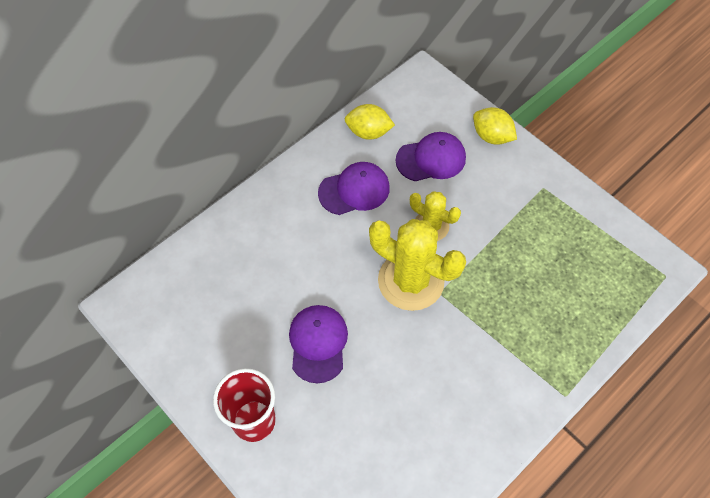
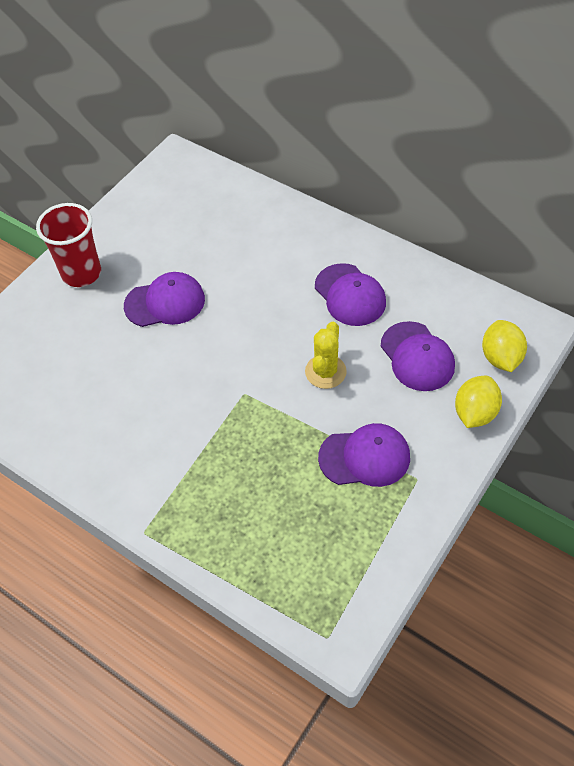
camera: 80 degrees right, 5 degrees down
(368, 132) = (432, 292): yellow lemon -> yellow lemon (500, 357)
(411, 281) = (252, 365): yellow cactus -> none
(518, 217) = (365, 457): none -> purple cap

